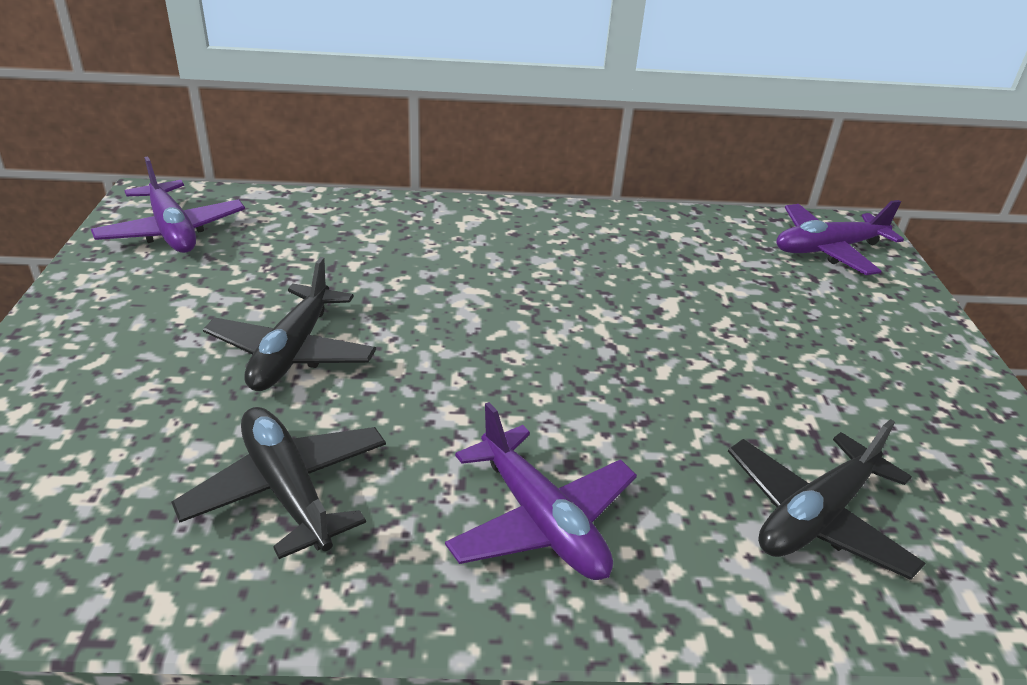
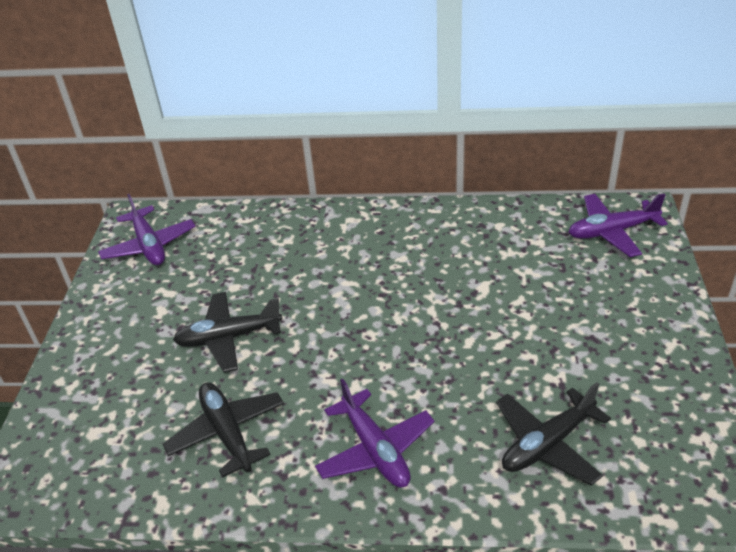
camera: 10 degrees right, 5 degrees up
(292, 352) = (229, 337): black plane -> black plane turned 60 degrees clockwise

